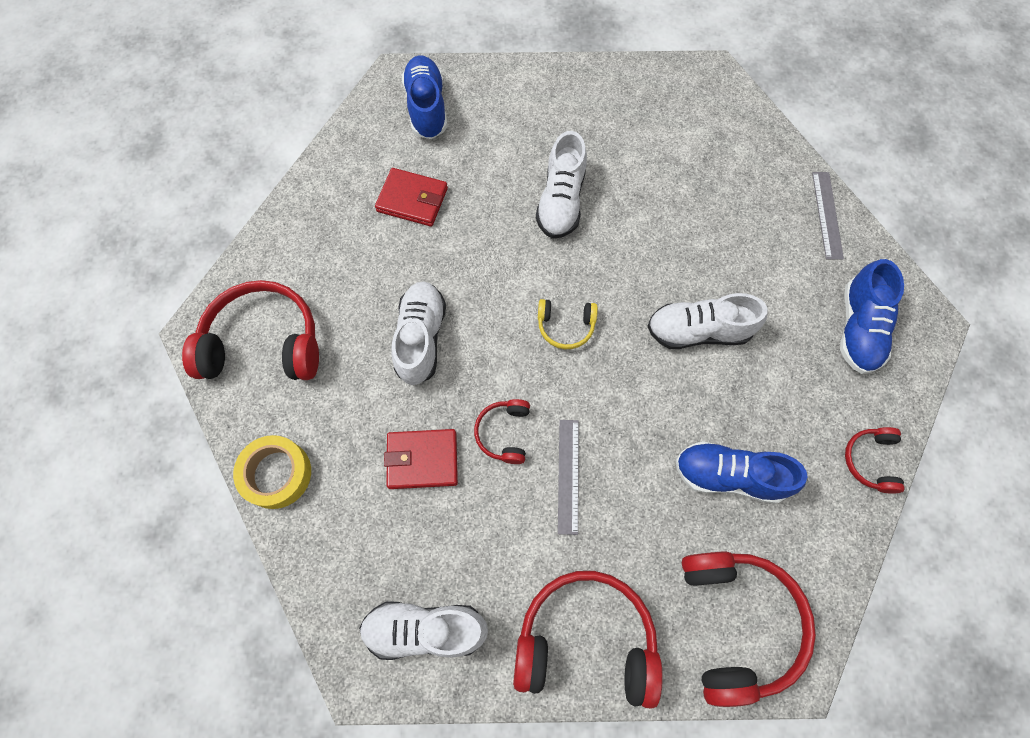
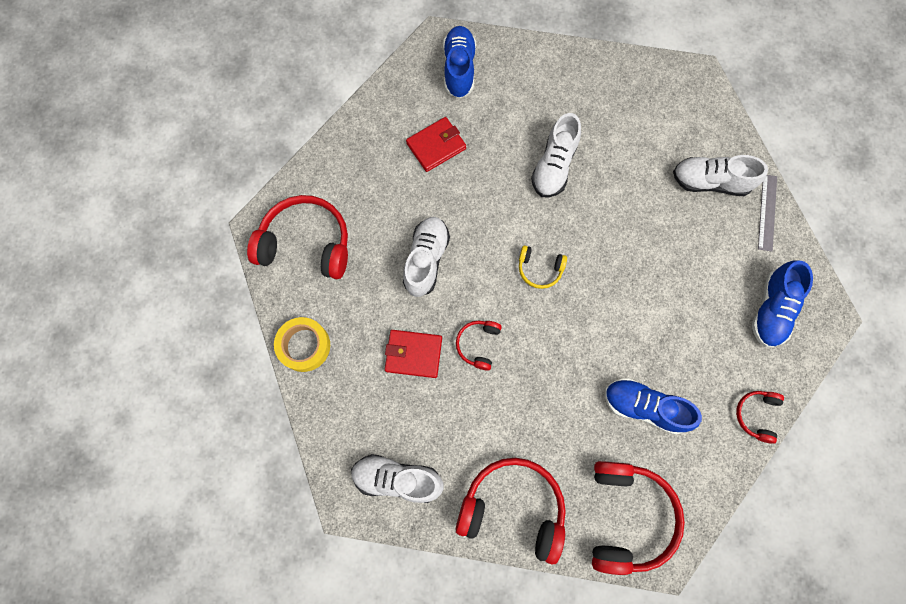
camera: 10 degrees right, 5 degrees up
(412, 200) = (436, 146): red wallet -> red wallet turned 60 degrees counterclockwise
(568, 475) = (521, 385): grey ruler -> none
(698, 331) = (643, 290): white shoe -> white shoe (710, 182)

